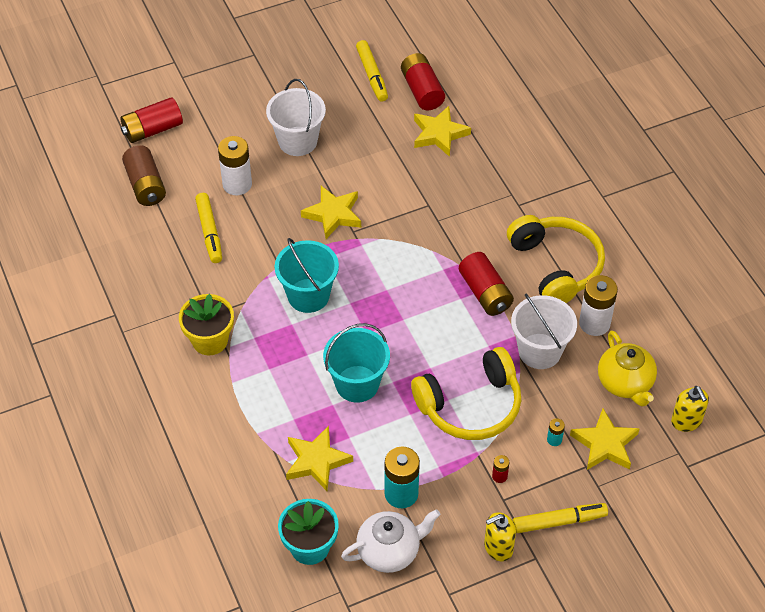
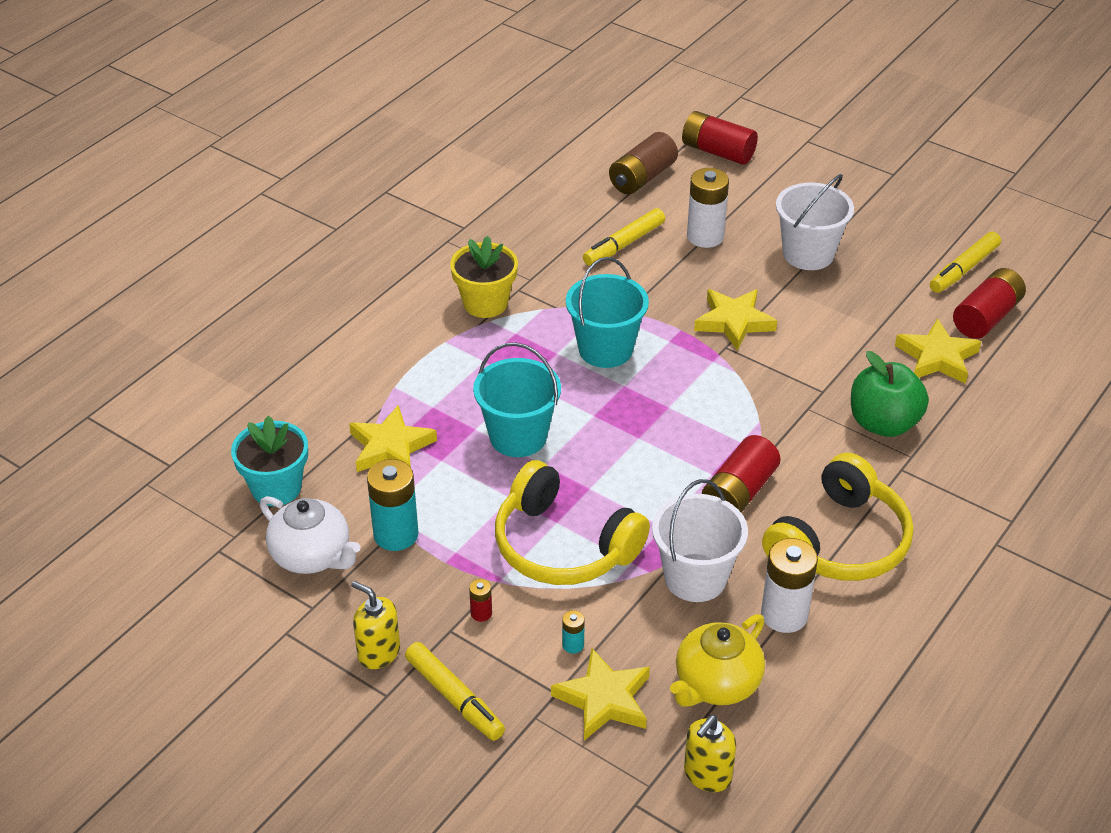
camera: 60 degrees right, 10 degrees down
(476, 191) = (883, 423): none -> green apple

